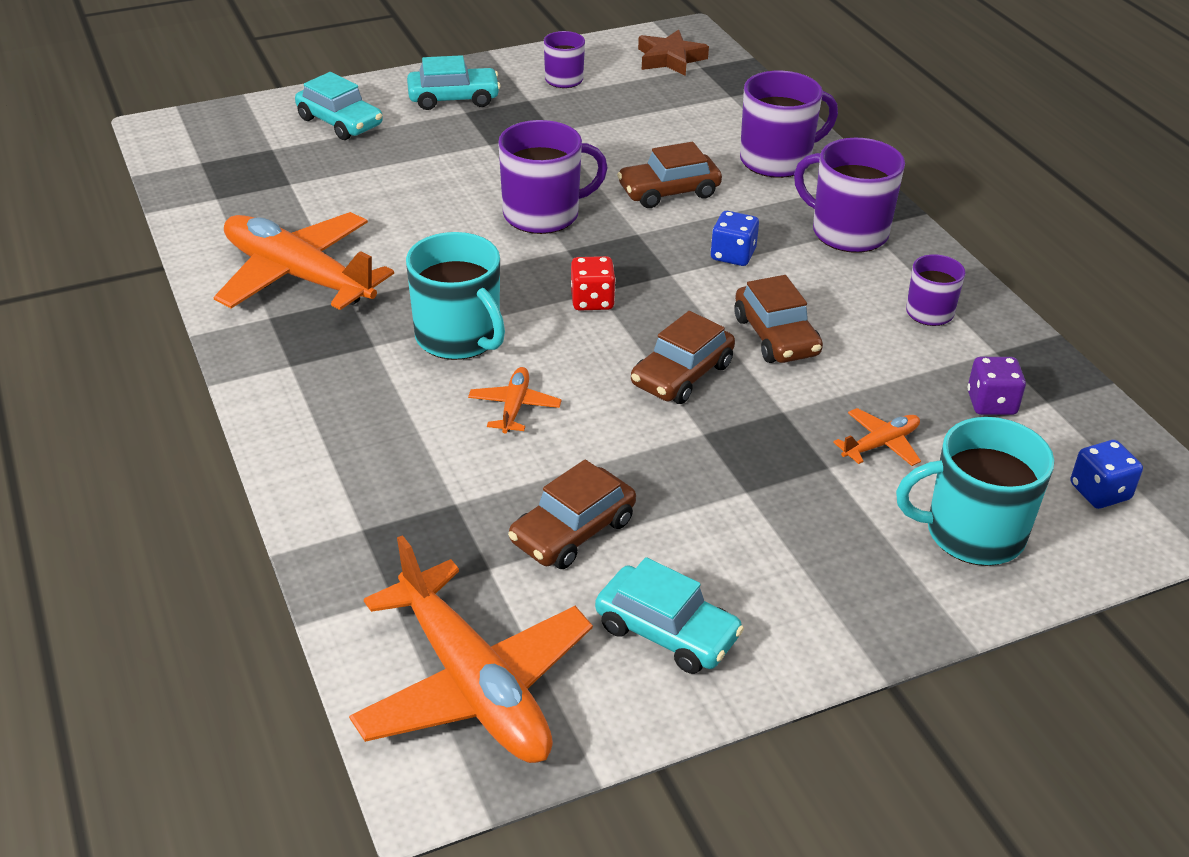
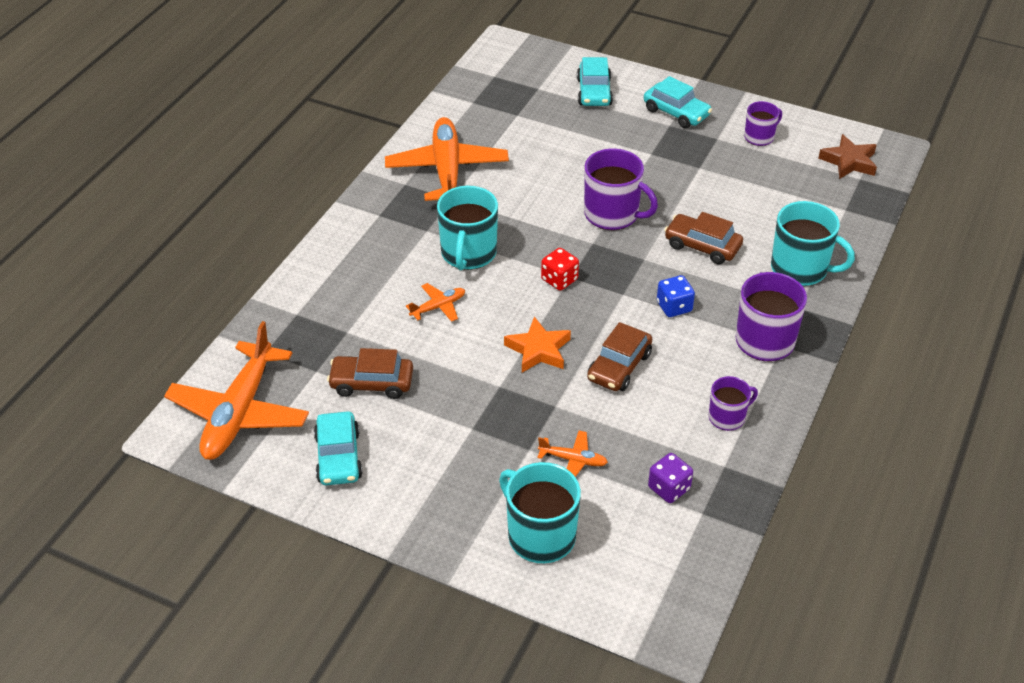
camera: 50 degrees right, 5 degrees up
(682, 374) = (538, 350): brown car -> orange star
(777, 160) = (800, 269): purple mug -> turquoise mug
(1099, 492) = (641, 575): blue dice -> none

